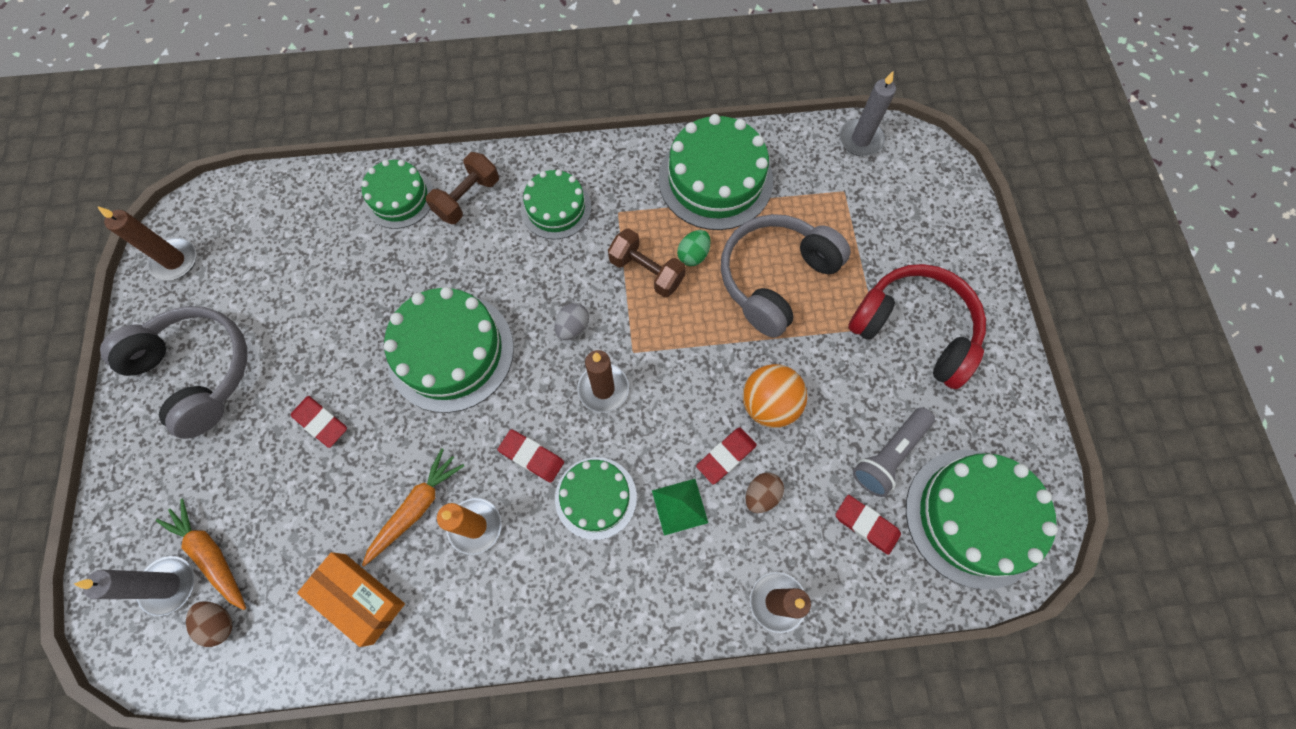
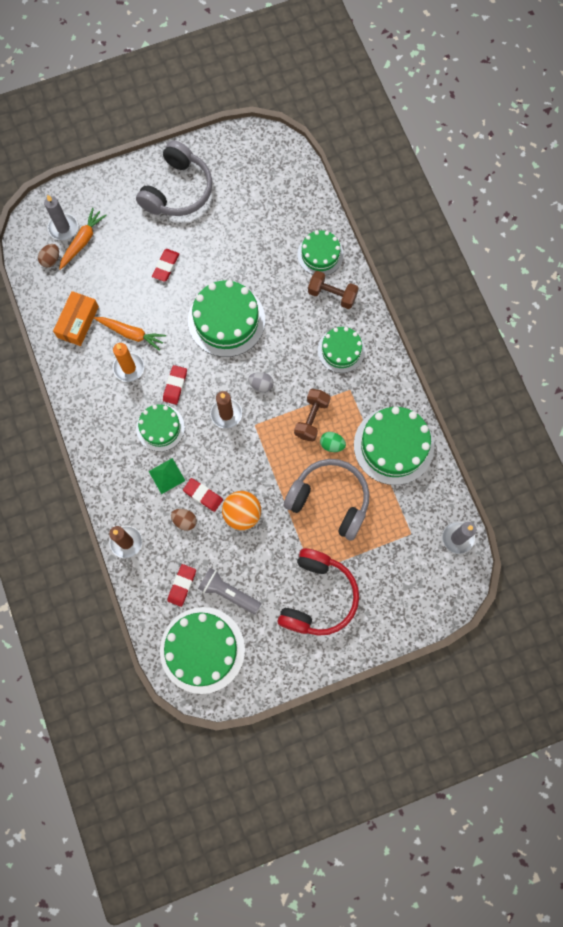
camera: 75 degrees right, 5 degrees up
(175, 261) = (241, 148): brown candle -> none

